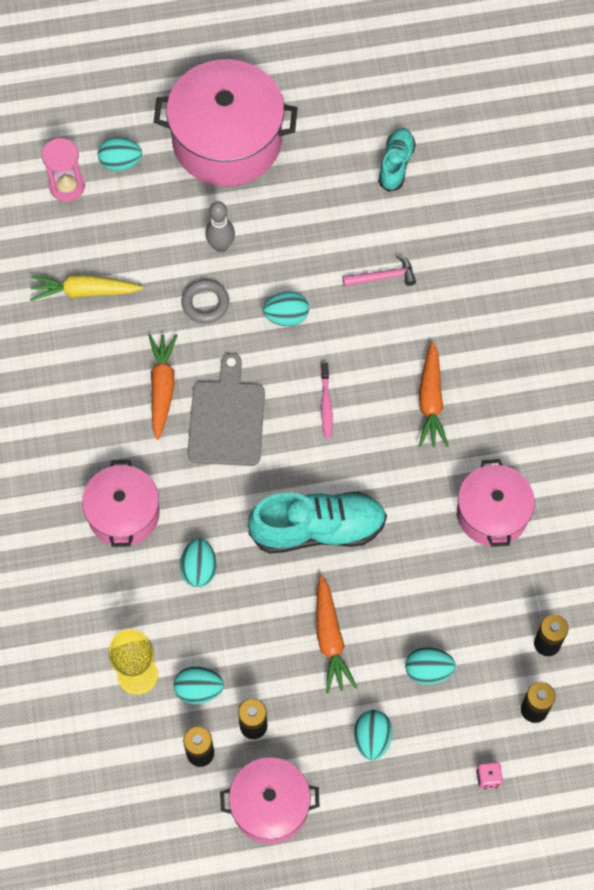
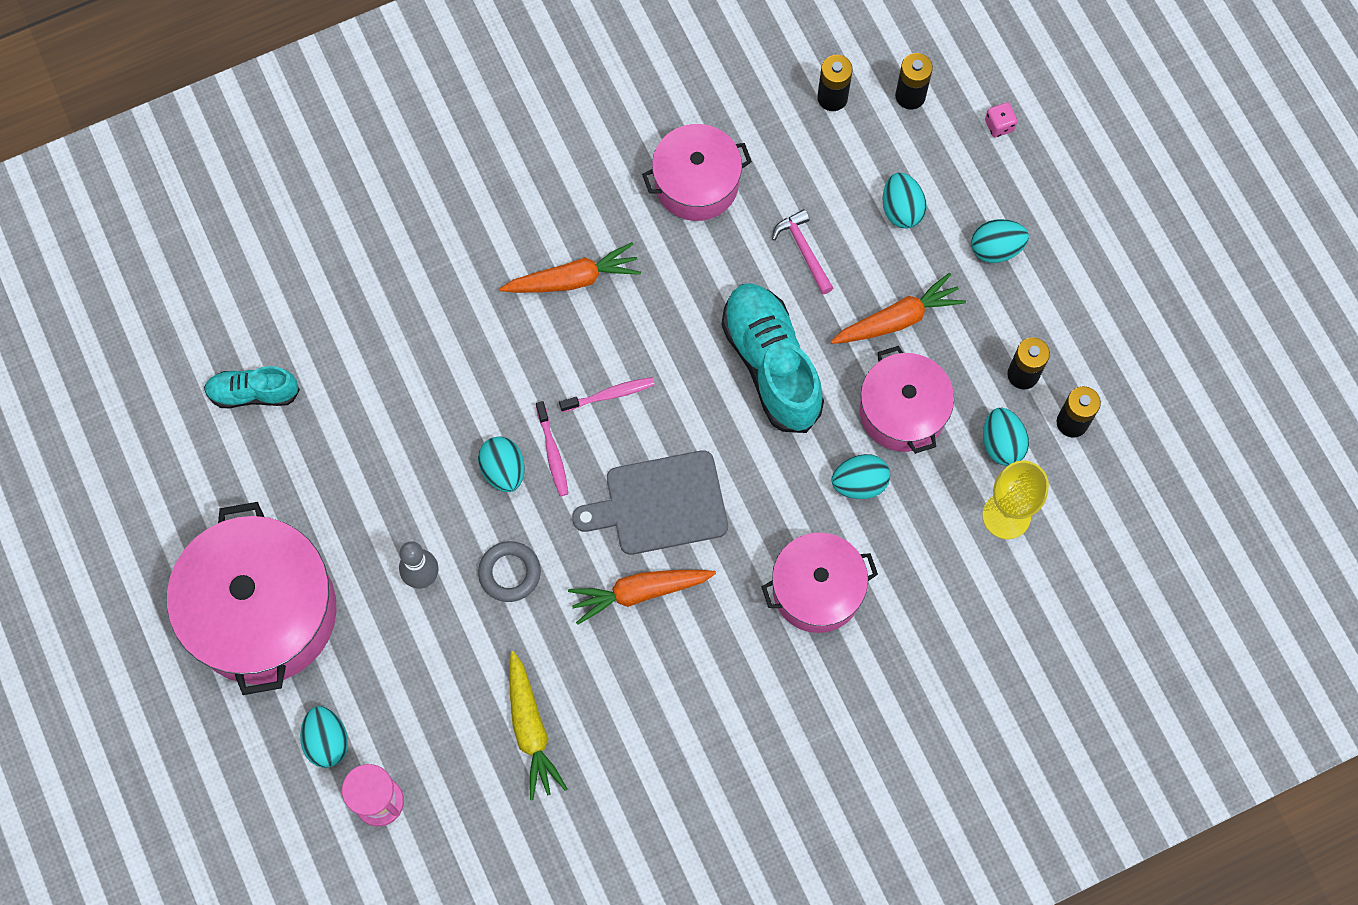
camera: 105 degrees left, 5 degrees up
(270, 805) = (1104, 334): pink pot -> pink pot (902, 411)
(290, 353) = (552, 453): none -> pink toothbrush
(383, 277) = (420, 371): pink hammer -> pink hammer (804, 251)

